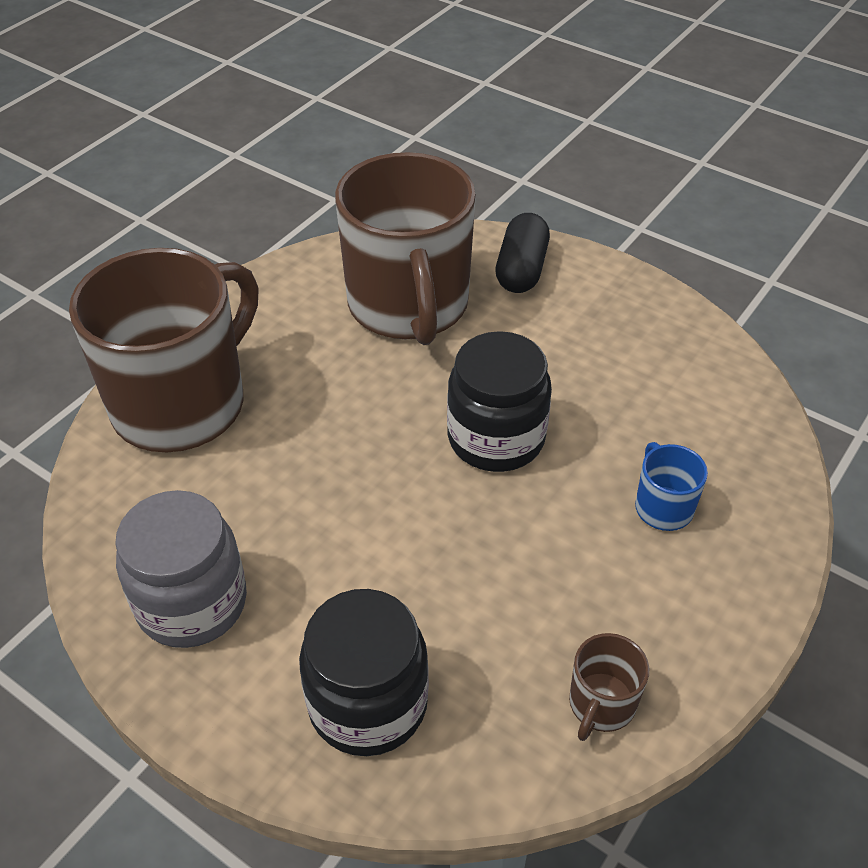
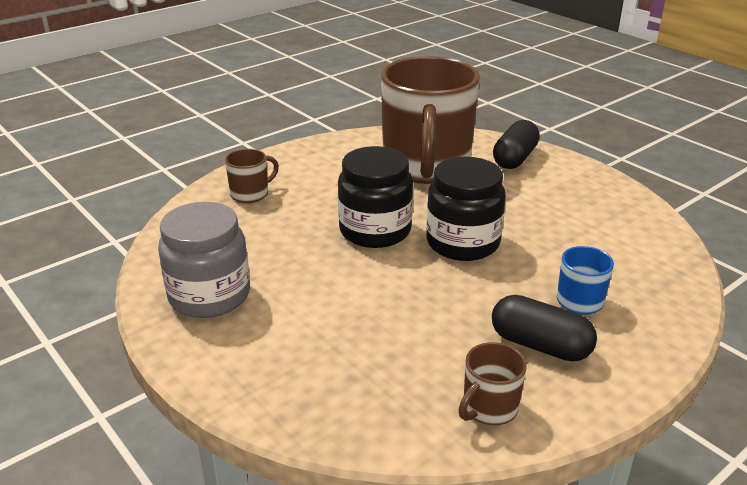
camera: 15 degrees right, 15 degrees down
(182, 404) = (250, 194): brown mug -> brown mug, size x0.40
(368, 703) = (308, 373): black jar -> black jar (375, 230)
(635, 591) = (540, 345): none -> black capsule

